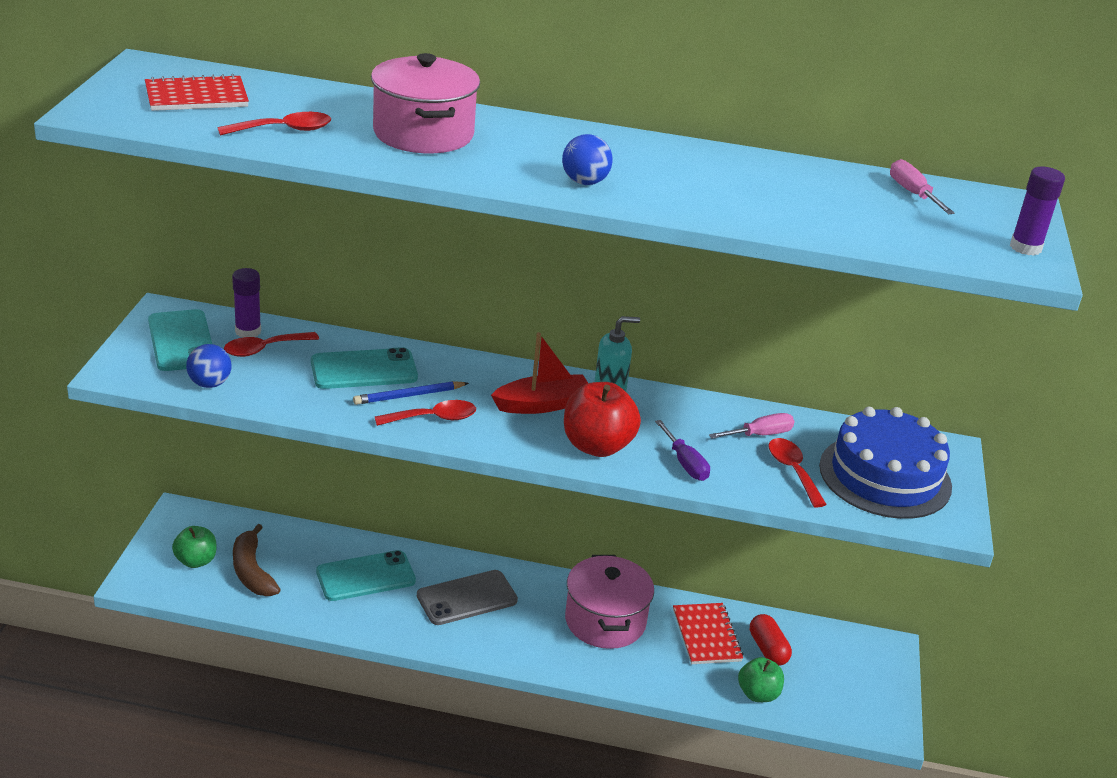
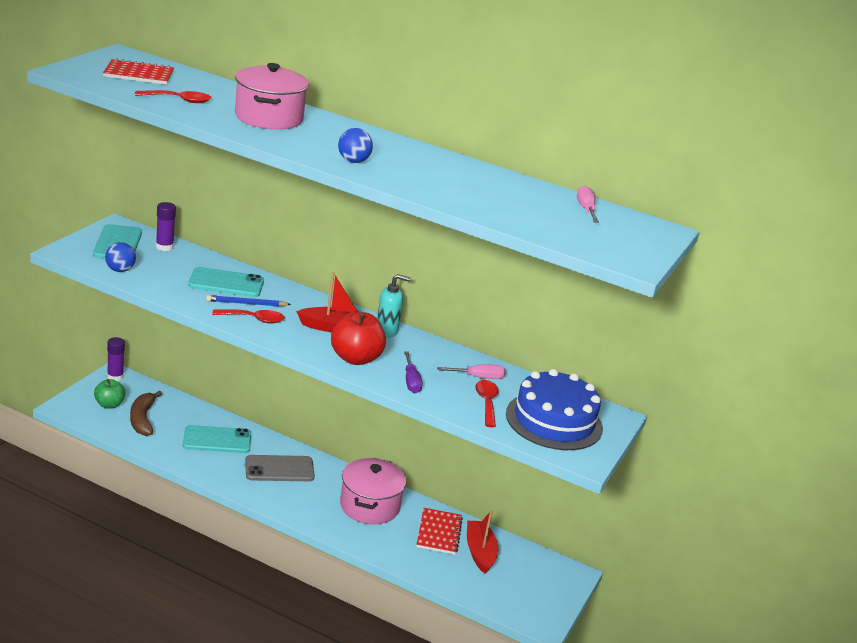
camera: 15 degrees right, 5 degrees down
(264, 349) = (168, 258): red spoon -> none
(758, 694) = (455, 577): green apple -> none
(768, 649) = (480, 552): red capsule -> red boat
(1025, 247) = (639, 253): purple glue stick -> purple glue stick (115, 377)

